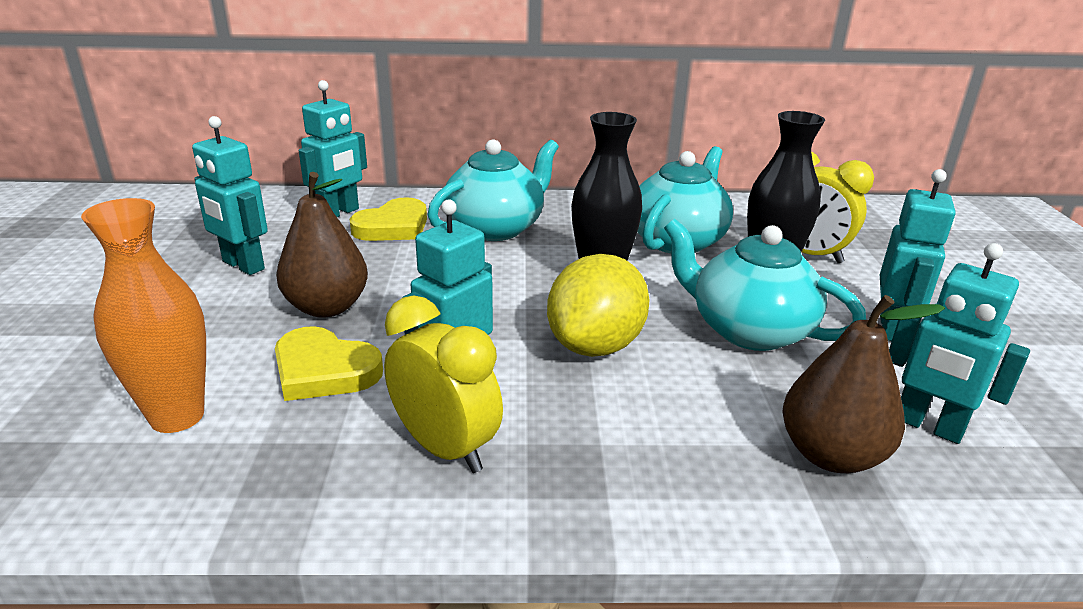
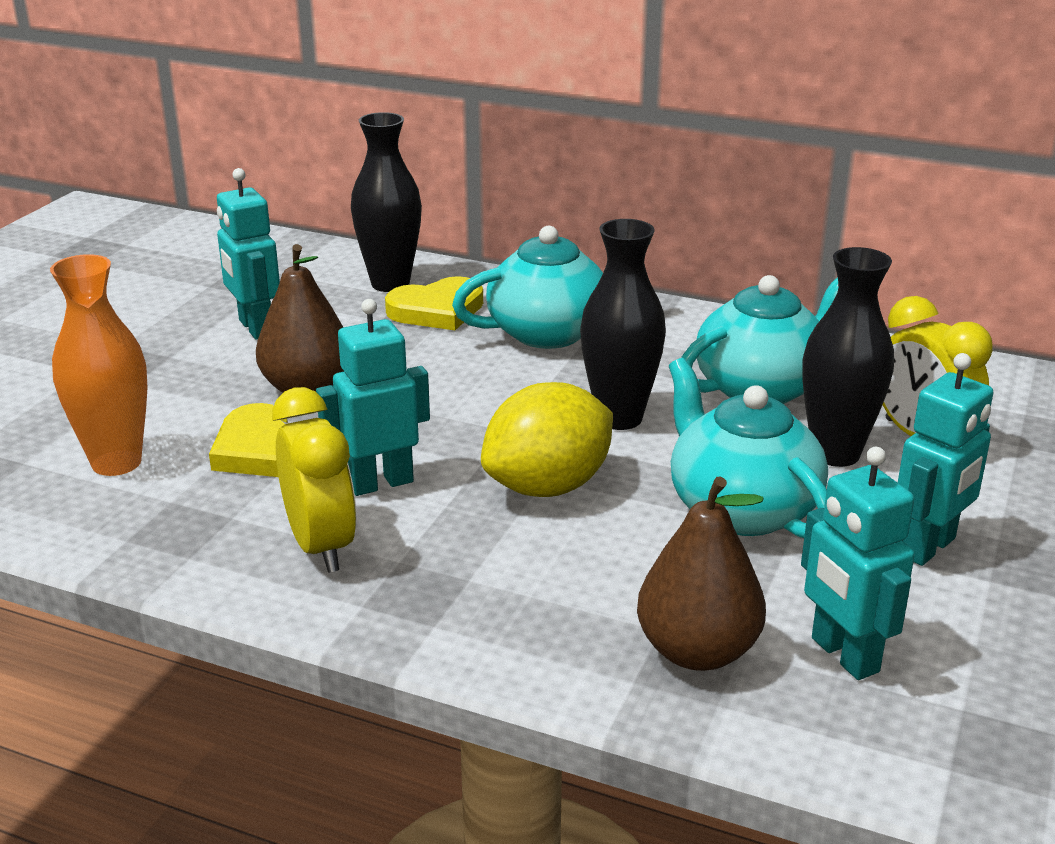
camera: 25 degrees right, 0 degrees up
(339, 213) = (390, 284): turquoise robot -> black vase

